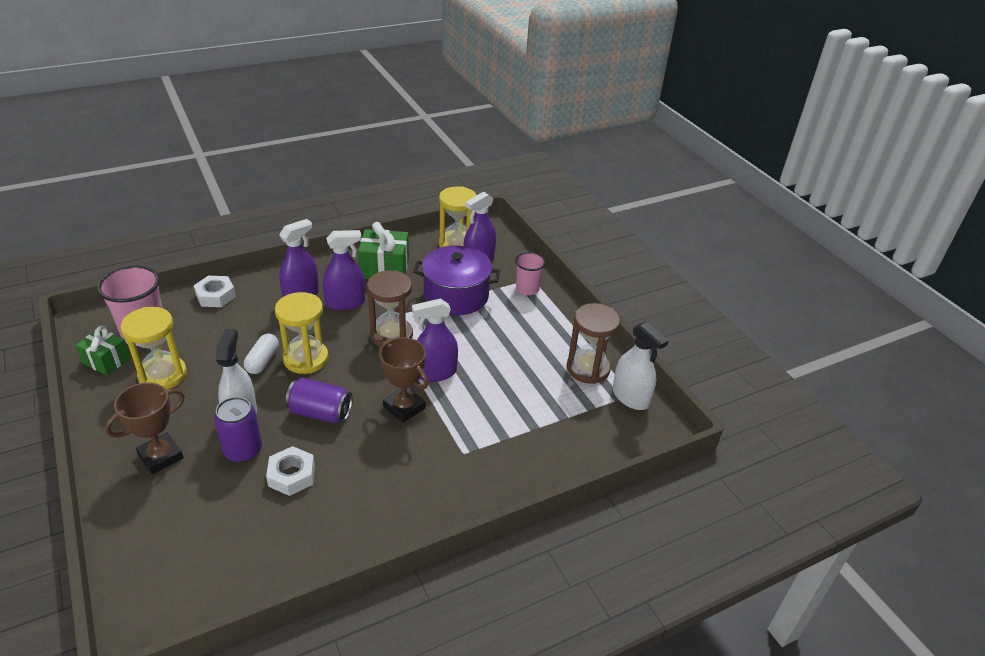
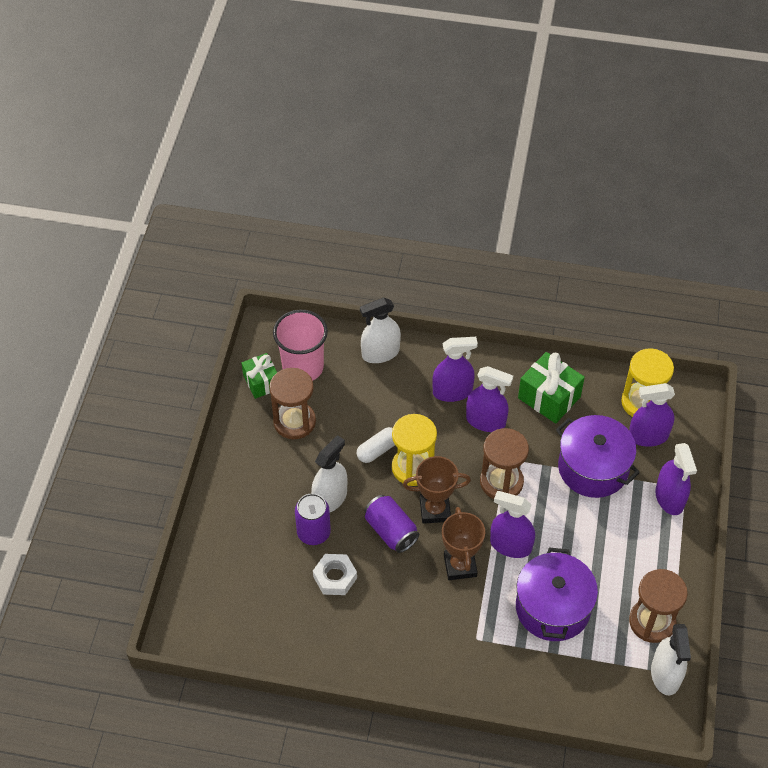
camera: 40 degrees right, 15 degrees up
(161, 456) = (254, 503): brown trophy -> brown trophy (435, 510)
(163, 375) = (294, 422): yellow hourglass -> brown hourglass
(216, 296) = (380, 353): white nut -> white spray bottle
(506, 398) = (553, 608): none -> purple pot
(527, 289) = (669, 498): pink cup -> purple spray bottle

